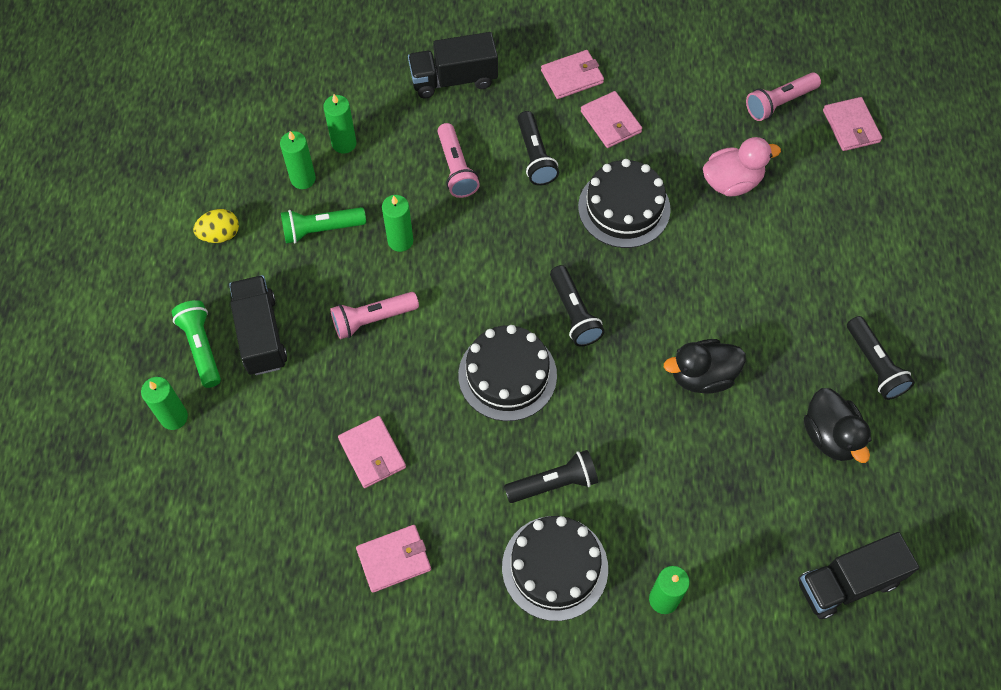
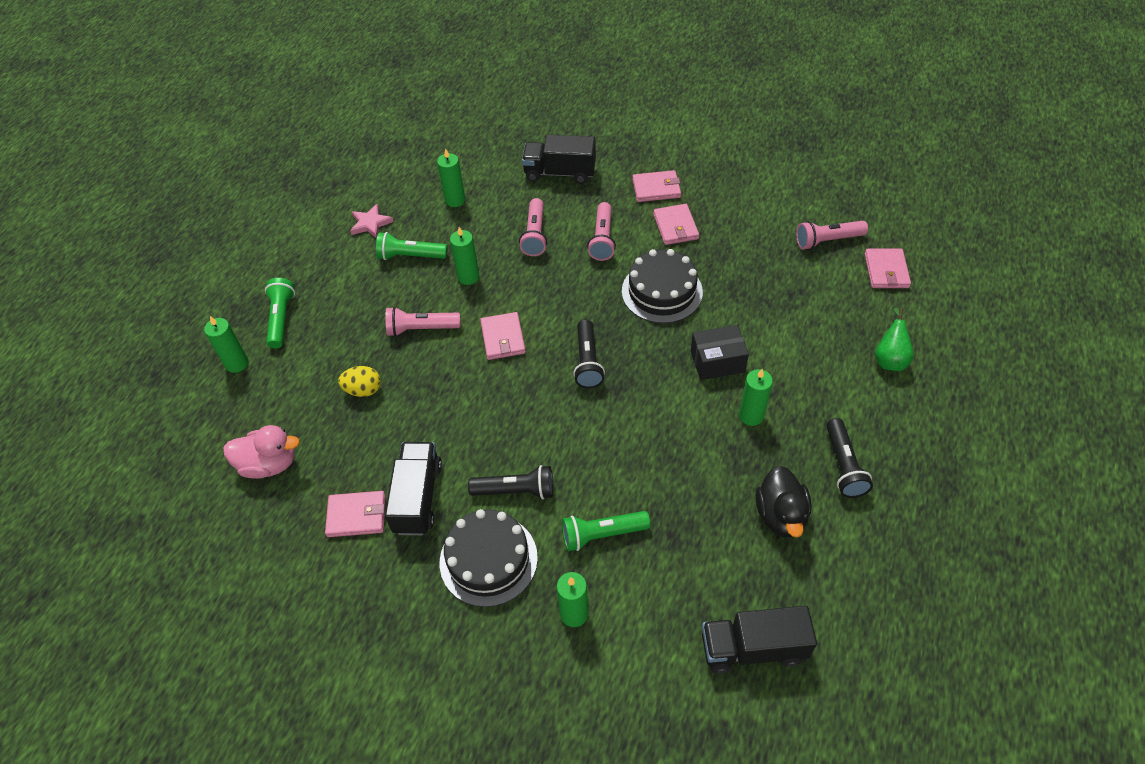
camera: 20 degrees right, 10 degrees down
(220, 235) = (333, 243): yellow egg -> yellow egg (363, 390)
(255, 197) = (370, 223): none -> pink star
(261, 335) = (330, 320): black truck -> black truck (418, 497)
(303, 179) = (413, 218): green candle -> green candle (751, 415)
(372, 453) = (376, 428): pink wallet -> pink wallet (503, 338)
(507, 375) = (512, 396): black cake -> none
(535, 156) = (602, 239): black flashlight -> pink flashlight
(661, 506) = (602, 534): none -> green flashlight
(702, 376) = (680, 437): black duck -> none
(711, 278) = (717, 361): none -> black box
(732, 182) = (763, 291): pink duck -> pink duck (269, 464)
(884, 231) = (889, 359): none -> green pear

